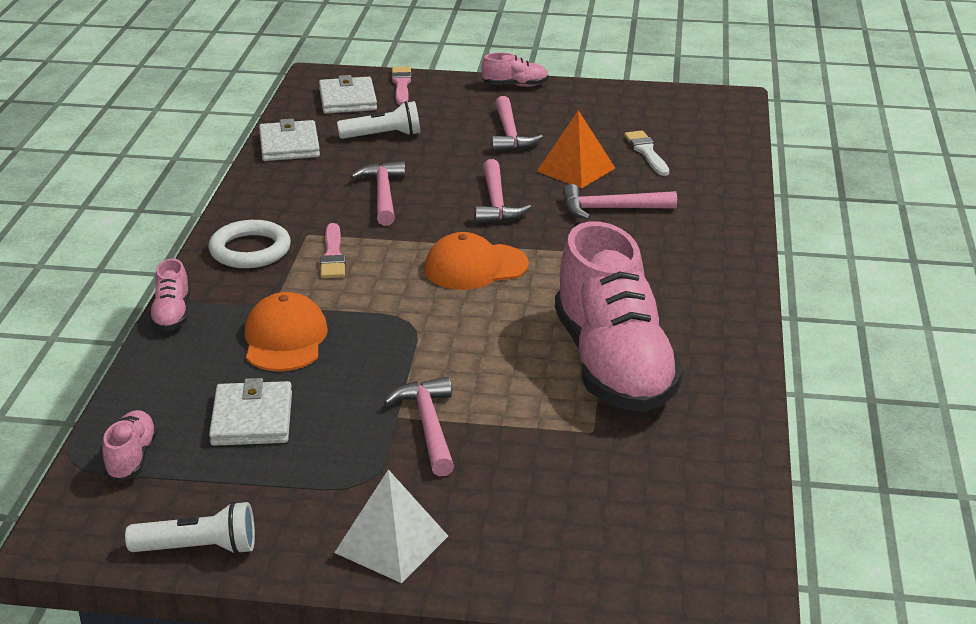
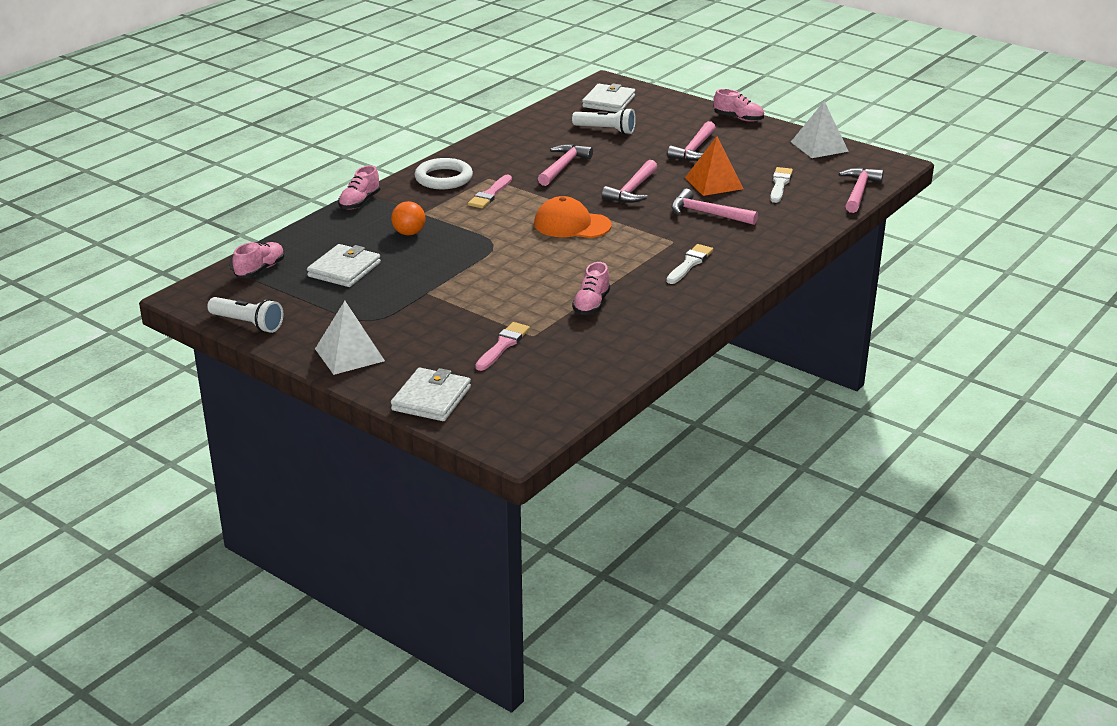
camera: 30 degrees right, 0 degrees up
(285, 339) = (409, 233): orange cap -> orange ball
(289, 145) = (537, 122): white wallet -> white wallet (431, 399)
(401, 85) = (657, 100): pink brush -> pink brush (503, 345)
(429, 426) = (438, 303): pink hammer -> pink hammer (859, 191)
(613, 365) = (591, 304): pink shoe -> pink shoe, size x0.41
(636, 97) = (819, 146): none -> white pyramid
(662, 277) = (689, 264): none -> white brush

